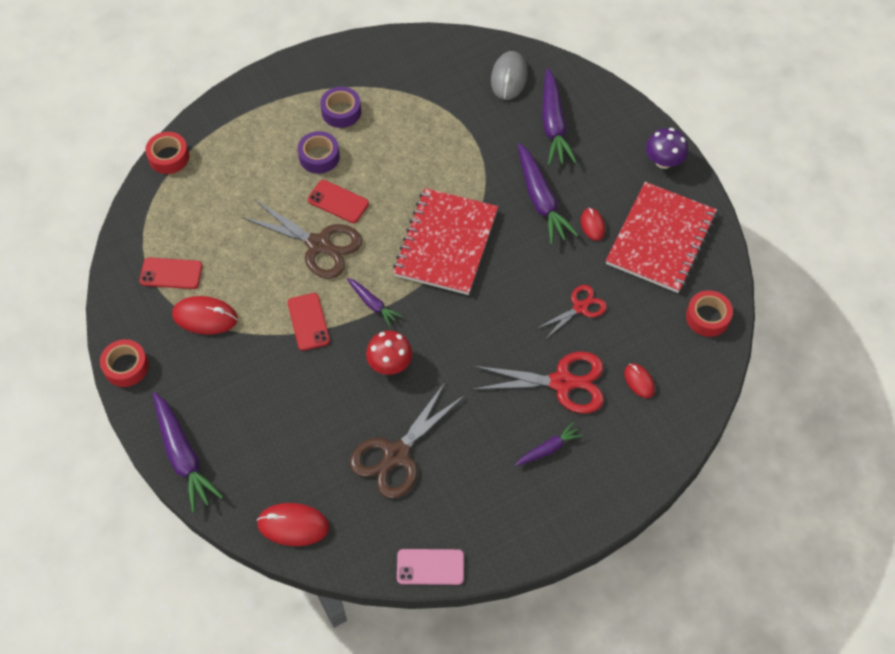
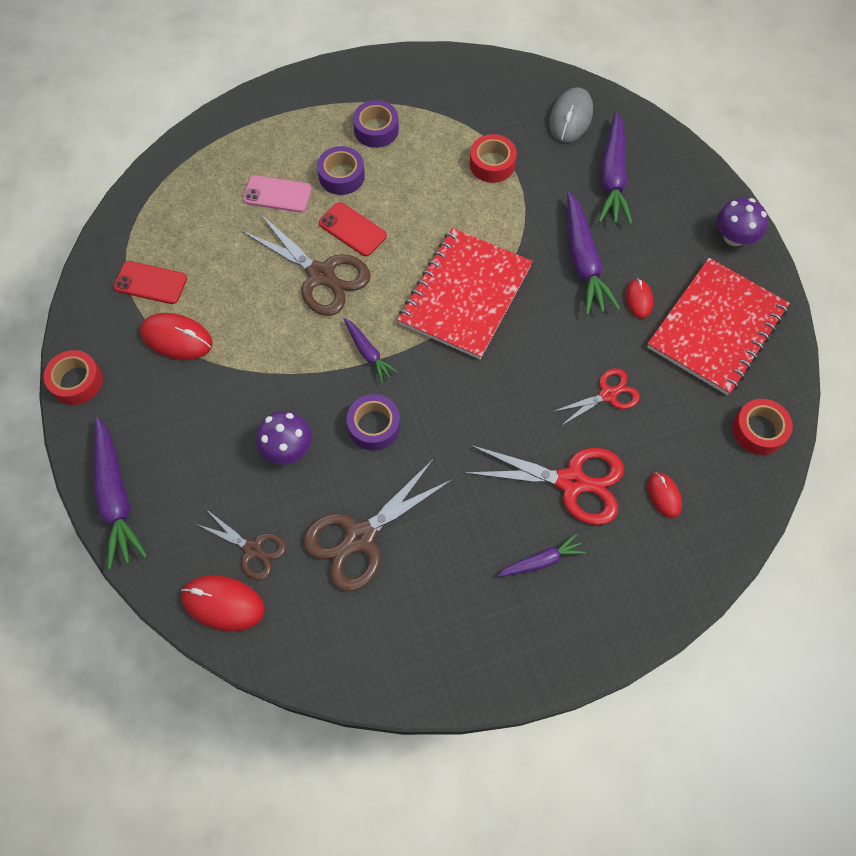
camera: 10 degrees right, 5 degrees up
(169, 157) = (177, 153): red tape -> red tape (492, 164)
(308, 322) = (291, 362): red phone -> none
(308, 479) = (253, 549): none -> brown scissors
(320, 393) = (287, 448): none -> purple mushroom
(390, 363) = (374, 426): red mushroom -> purple tape
(430, 567) = (373, 685): pink phone -> pink phone (277, 194)

